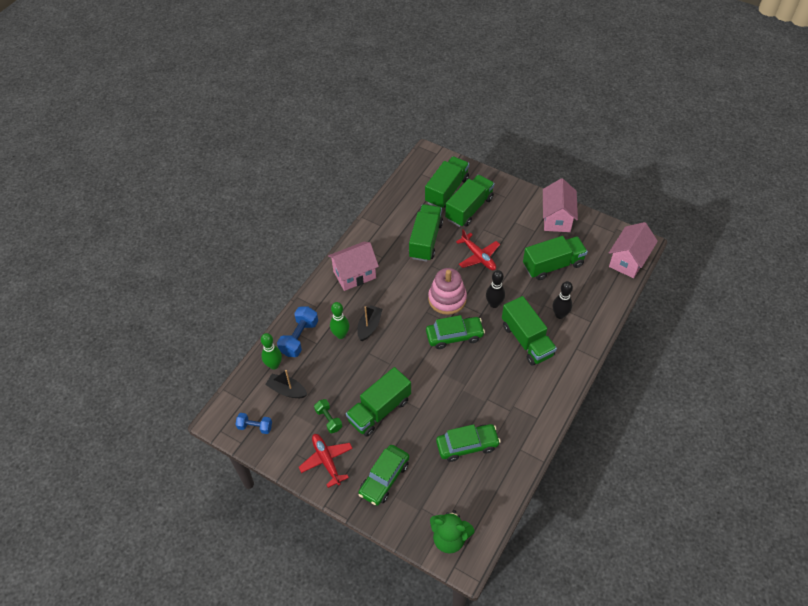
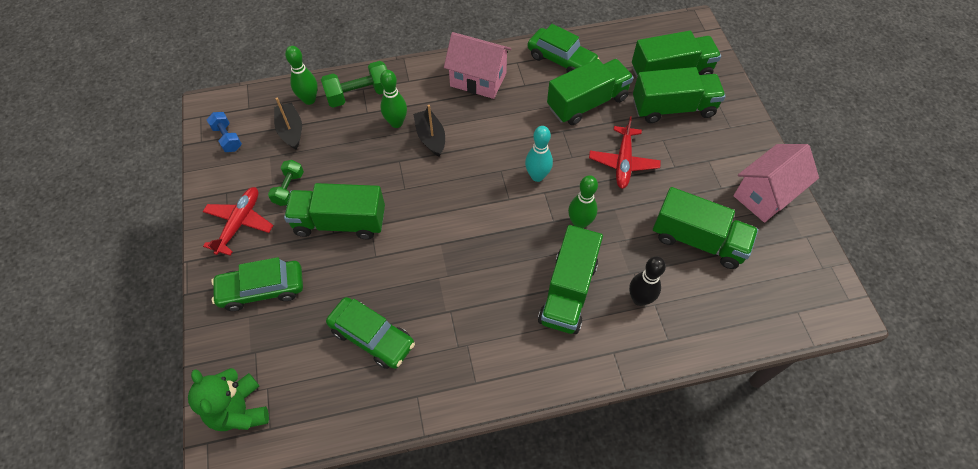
camera: 45 degrees right, 5 degrees up
(299, 338) = (359, 94): blue dumbbell -> green dumbbell
(369, 326) = (431, 137): black boat -> black boat turned 90 degrees counterclockwise
(447, 299) = (537, 176): pink stacking toy -> turquoise bowling pin
(454, 336) = (498, 218): green car -> green car (561, 60)
(494, 304) = (579, 223): black bowling pin -> green bowling pin
(628, 260) = (802, 314): pink house -> none

